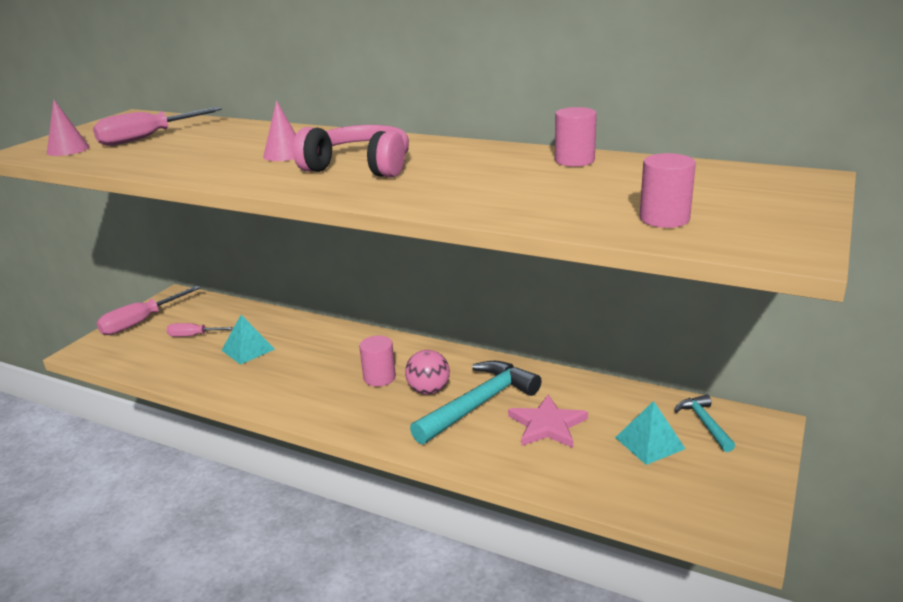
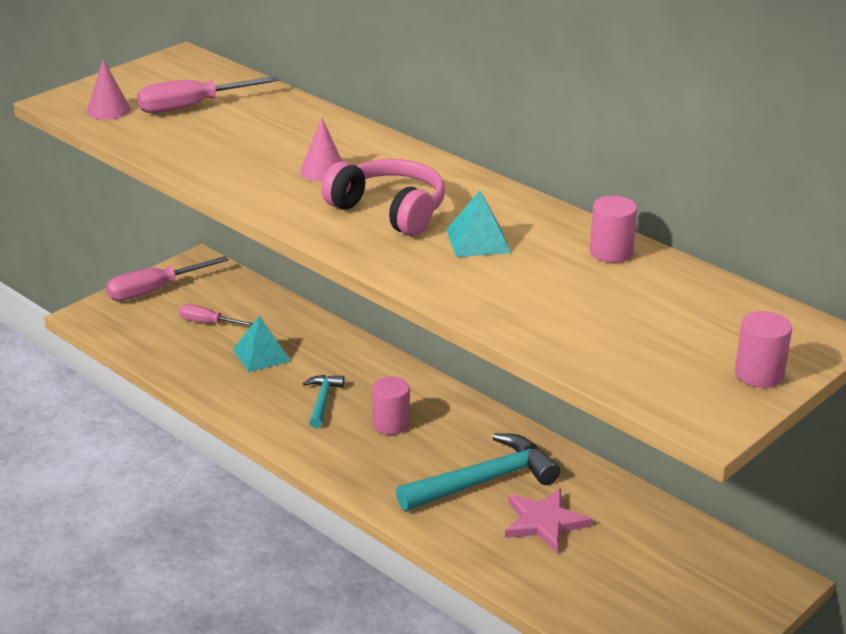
camera: 15 degrees right, 5 degrees up
(428, 390) = (437, 452): pink ball -> none
(650, 443) = (641, 568): turquoise pyramid -> turquoise pyramid (478, 241)
(664, 219) = (631, 357): pink cylinder -> pink cylinder (759, 374)
(704, 423) = (714, 562): turquoise hammer -> turquoise hammer (322, 401)

